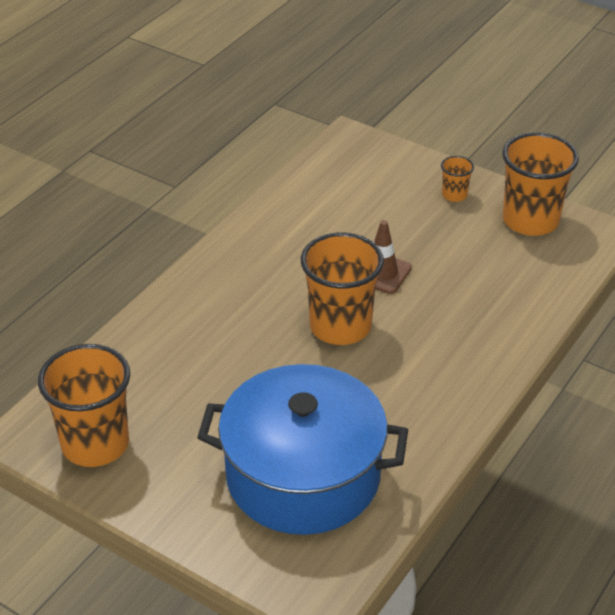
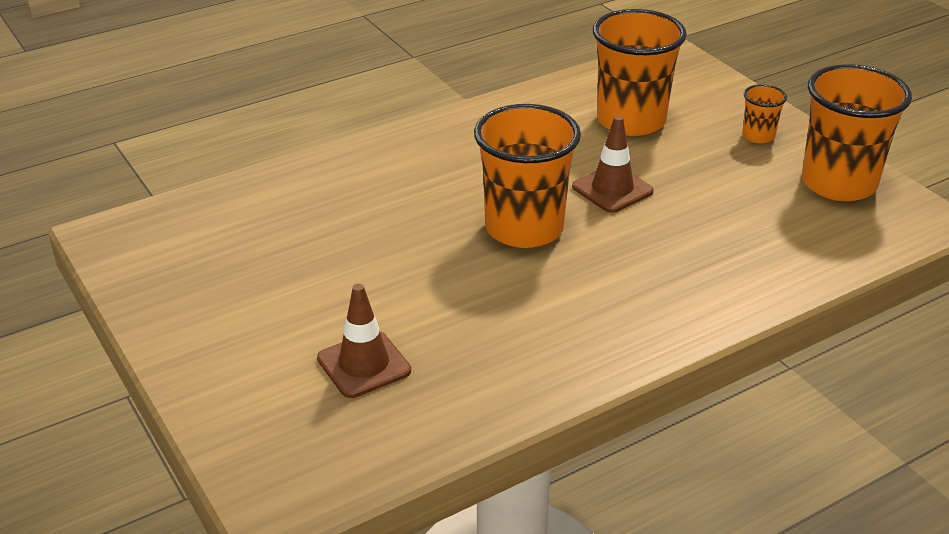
camera: 25 degrees right, 5 degrees down
(95, 444) = (169, 263): orange cup -> orange cup (631, 121)
(303, 475) = (364, 365): blue pot -> brown traffic cone

